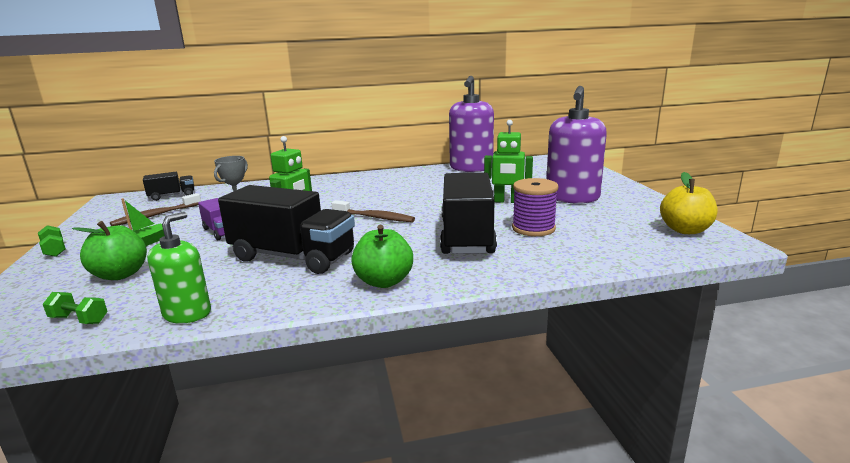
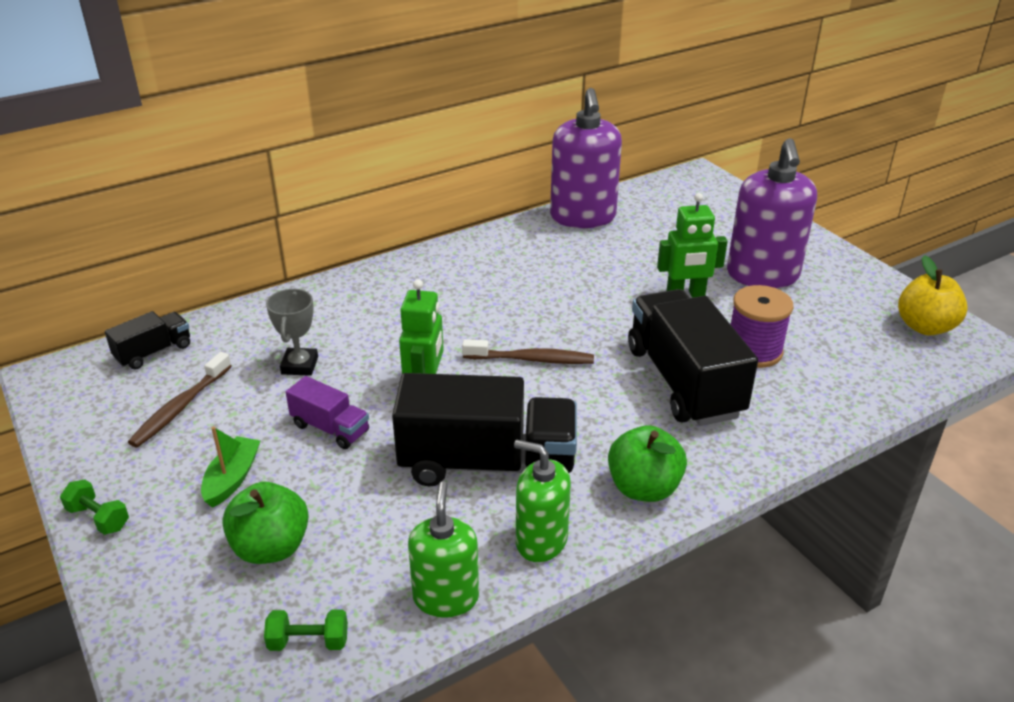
camera: 20 degrees left, 15 degrees up
(283, 296) = (541, 541): none -> green soap dispenser

